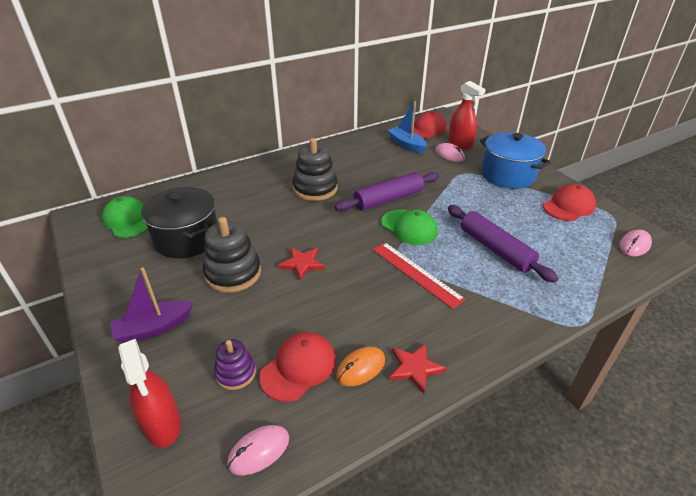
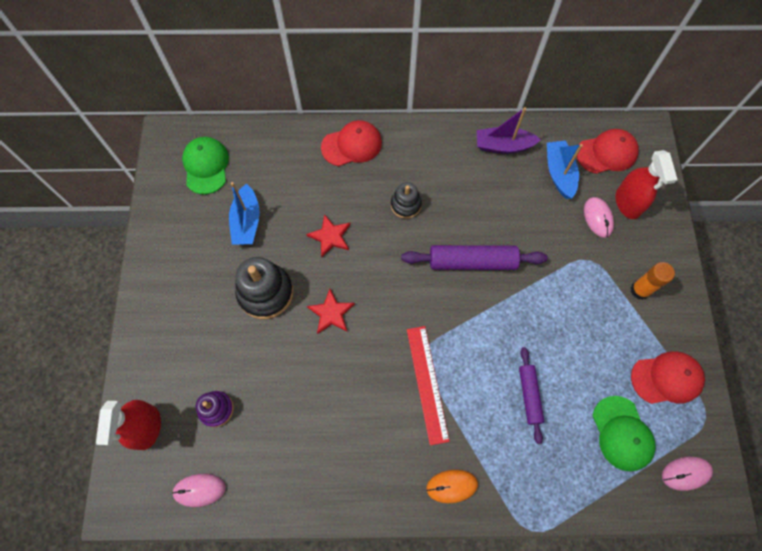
camera: 30 degrees right, 30 degrees up
(153, 328) = (176, 325): purple boat -> purple boat (503, 146)
(187, 238) = (247, 222): black pot -> blue boat
(299, 368) = (265, 432): red cap -> red cap (352, 145)
(315, 188) = (405, 205): black stacking toy -> black stacking toy, size x0.58
(361, 368) = (311, 461): orange mouse -> orange mouse (452, 486)
(409, 227) = (464, 317): green cap -> green cap (622, 433)
(415, 368) = (353, 487): red star -> red star (330, 236)
(495, 249) = (529, 395): purple rolling pin -> purple rolling pin, size x0.61
(508, 175) = (640, 290): blue pot -> orange glue stick

